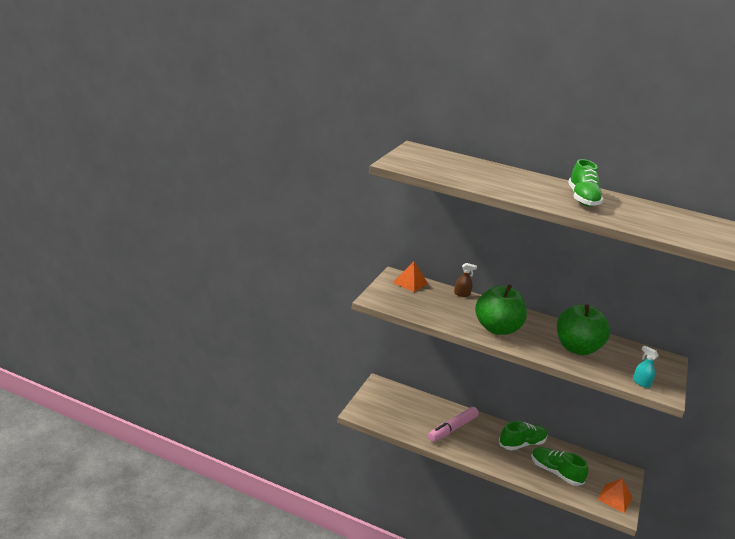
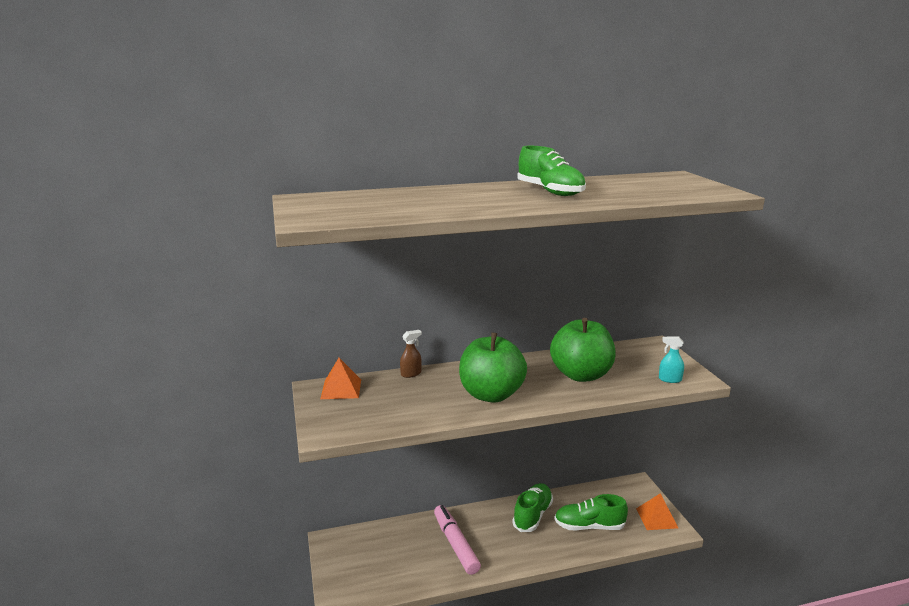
camera: 35 degrees left, 5 degrees down
(452, 429) = (455, 544): pink marker -> pink marker turned 150 degrees clockwise

